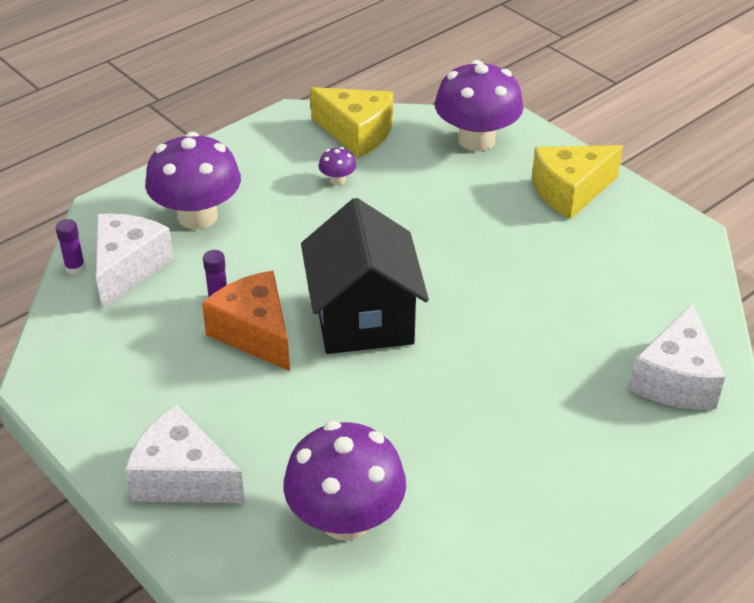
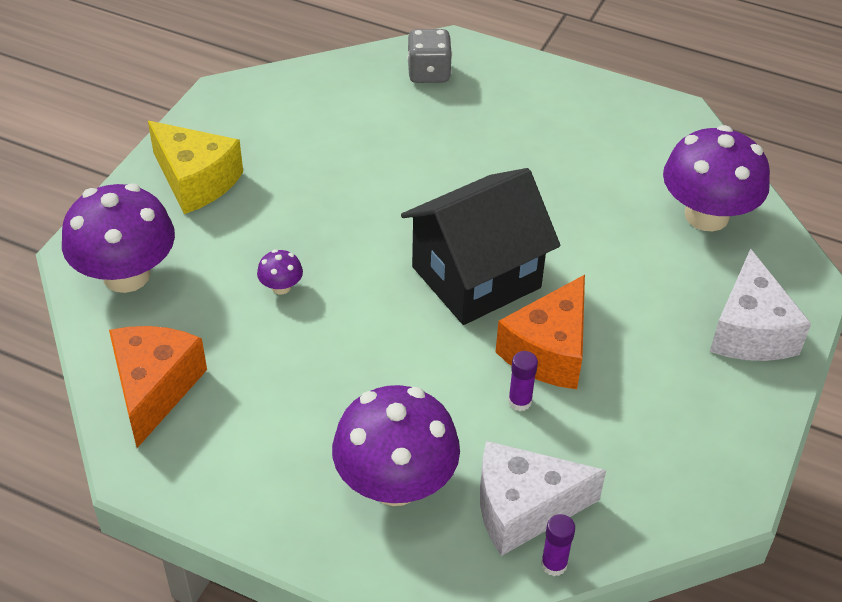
camera: 115 degrees left, 5 degrees up
(337, 180) = (260, 374): purple mushroom -> purple mushroom (281, 287)
(356, 133) = (154, 389): yellow cheese -> orange cheese
(676, 379) = (429, 73): white cheese -> grey dice

